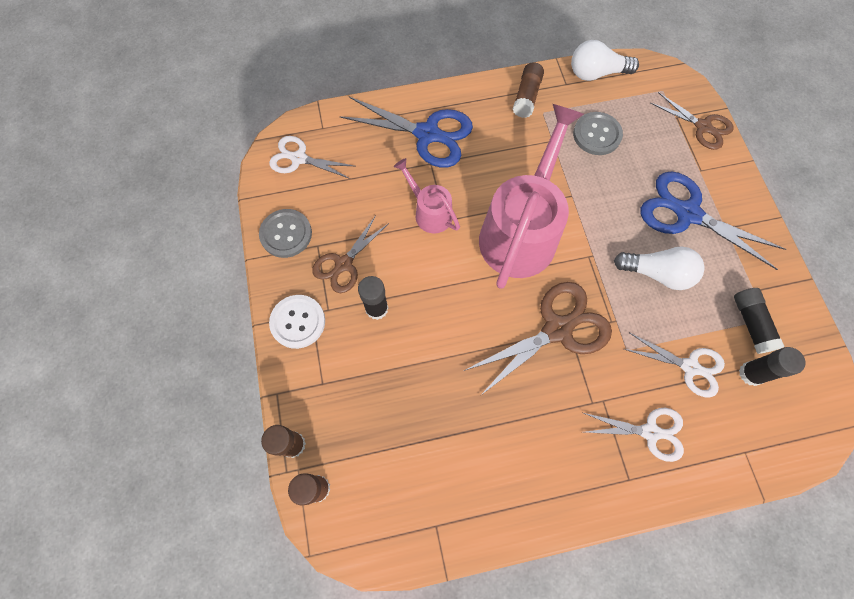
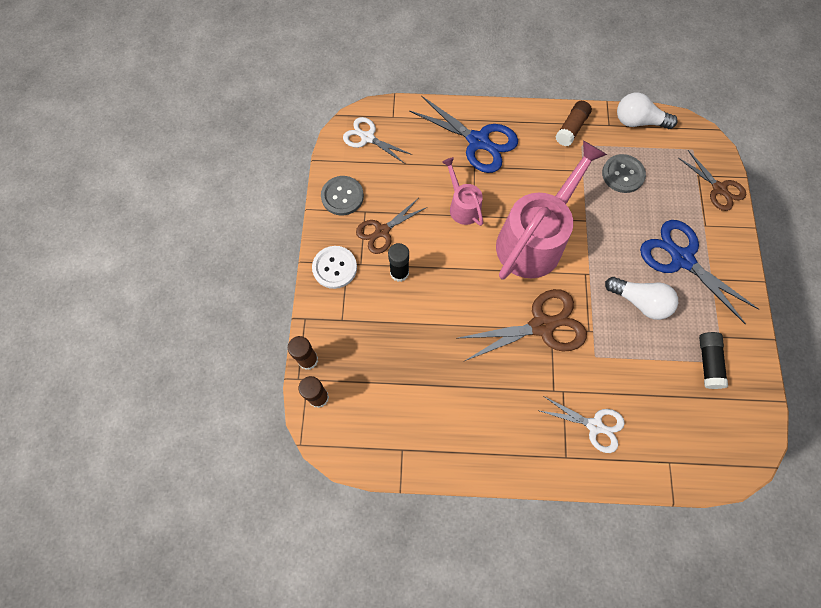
camera: 15 degrees right, 0 degrees up
(689, 367) = (644, 383): white scissors -> none
(751, 374) = (694, 402): black glue stick -> none

